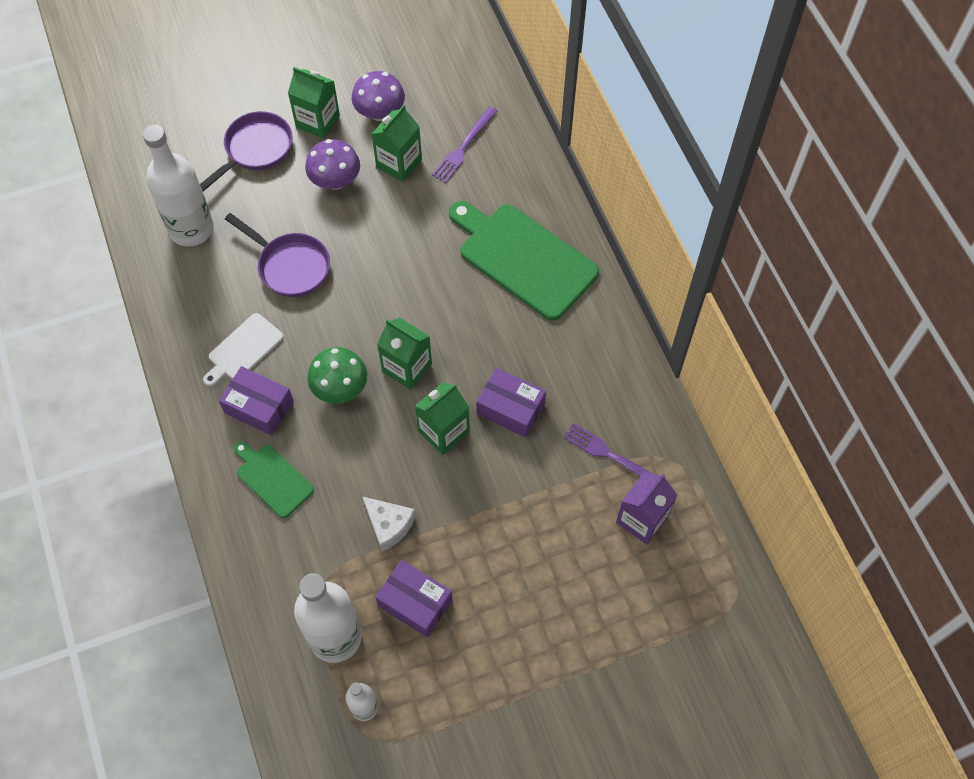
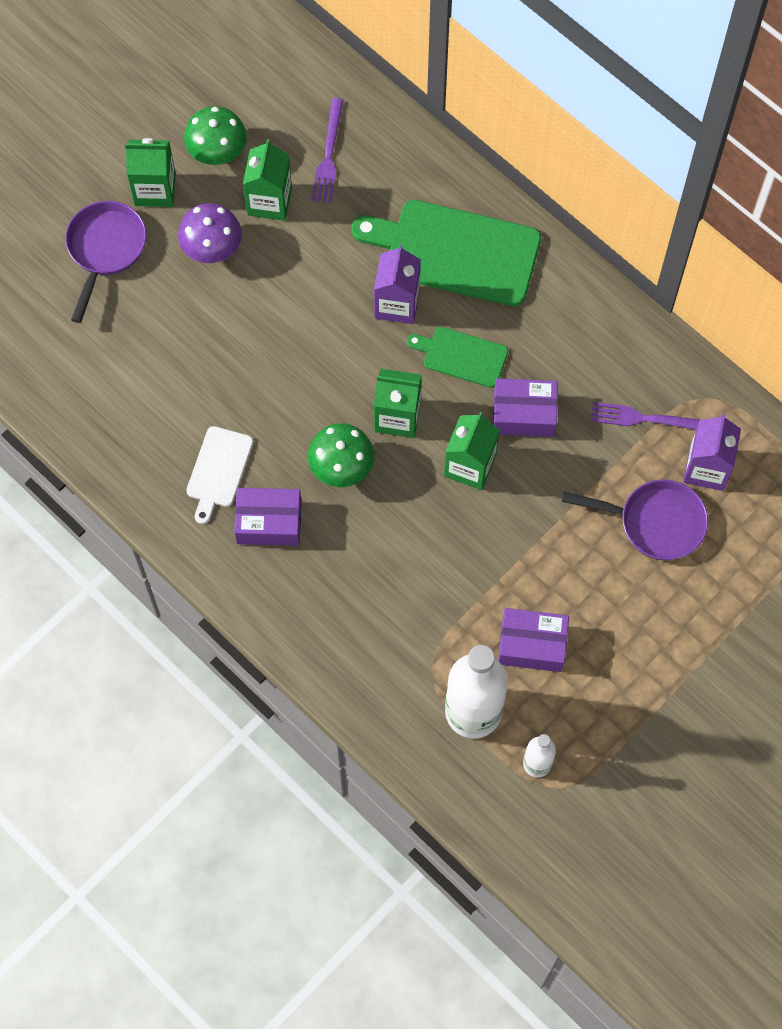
camera: 25 degrees left, 5 degrees up
(191, 229) = (87, 366): white bottle -> none
(272, 479) = (325, 588): green cutting board -> green cutting board (461, 356)
(290, 266) = (216, 362): purple pan -> purple pan (655, 522)
(380, 113) = (217, 152): purple mushroom -> green mushroom
(389, 525) = (466, 582): white cheese -> none
(455, 279) = (397, 304): none -> purple carton

